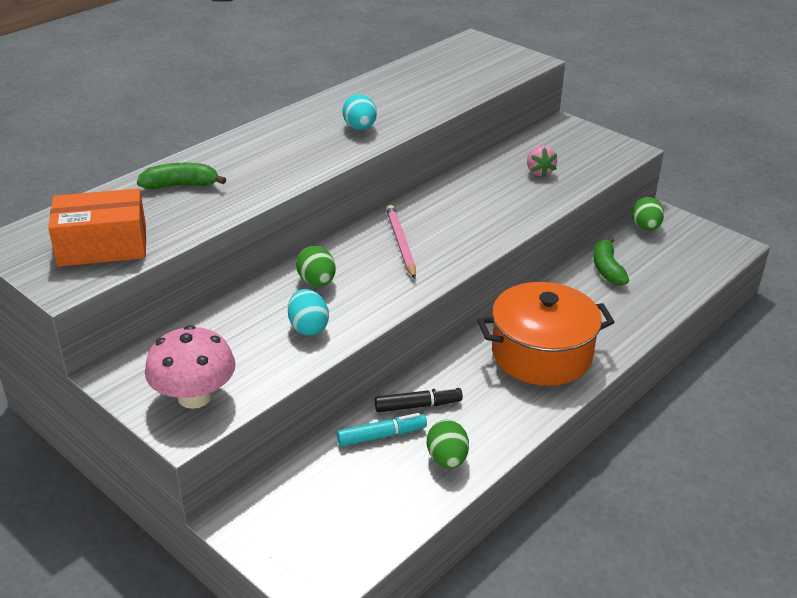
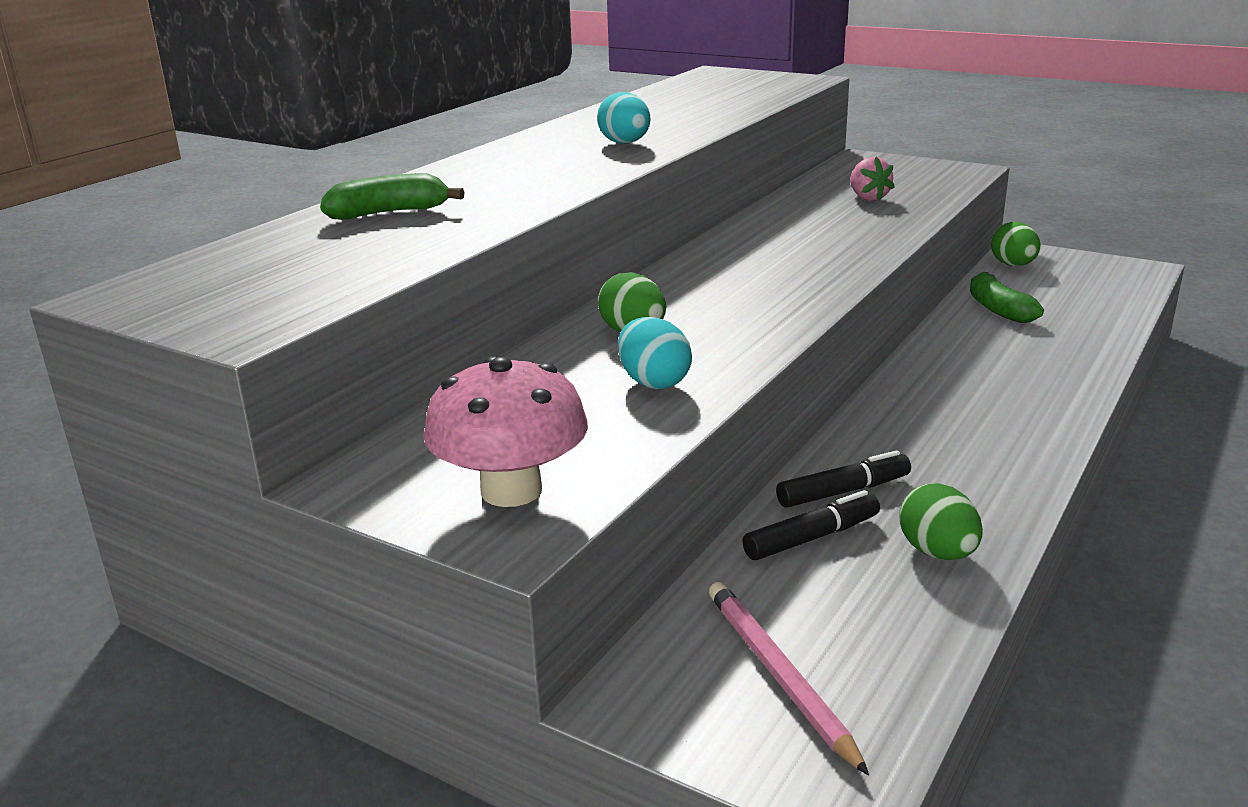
camera: 10 degrees left, 10 degrees down
(103, 246) = (291, 281): orange box -> none
(382, 436) = (812, 538): turquoise marker -> black marker
(401, 243) = (731, 280): pink pencil -> pink pencil (779, 675)
(541, 354) = (982, 407): orange pot -> none

